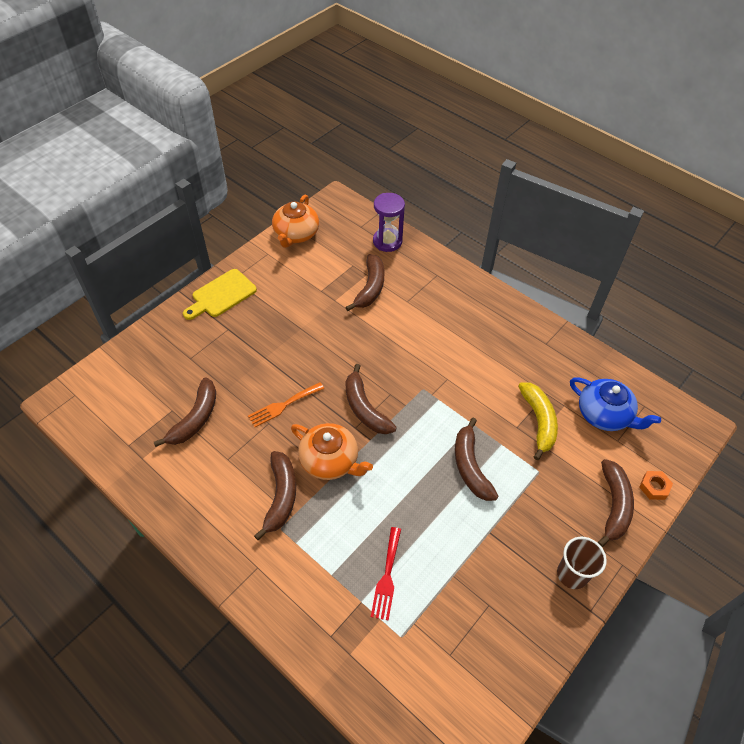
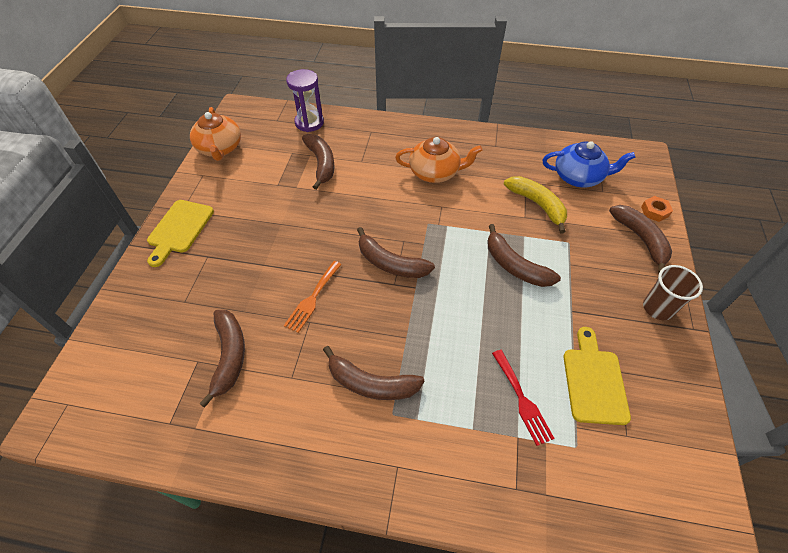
camera: 30 degrees left, 0 degrees up
(281, 496) = (371, 383): brown banana -> brown banana turned 135 degrees clockwise
(330, 461) = (393, 325): orange teapot -> orange teapot (435, 172)
(458, 598) = (593, 381): none -> yellow cutting board

